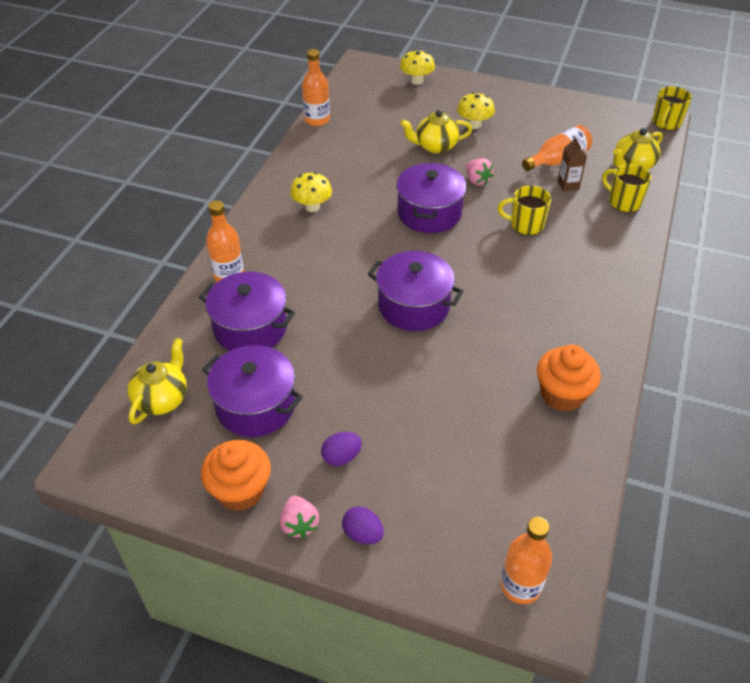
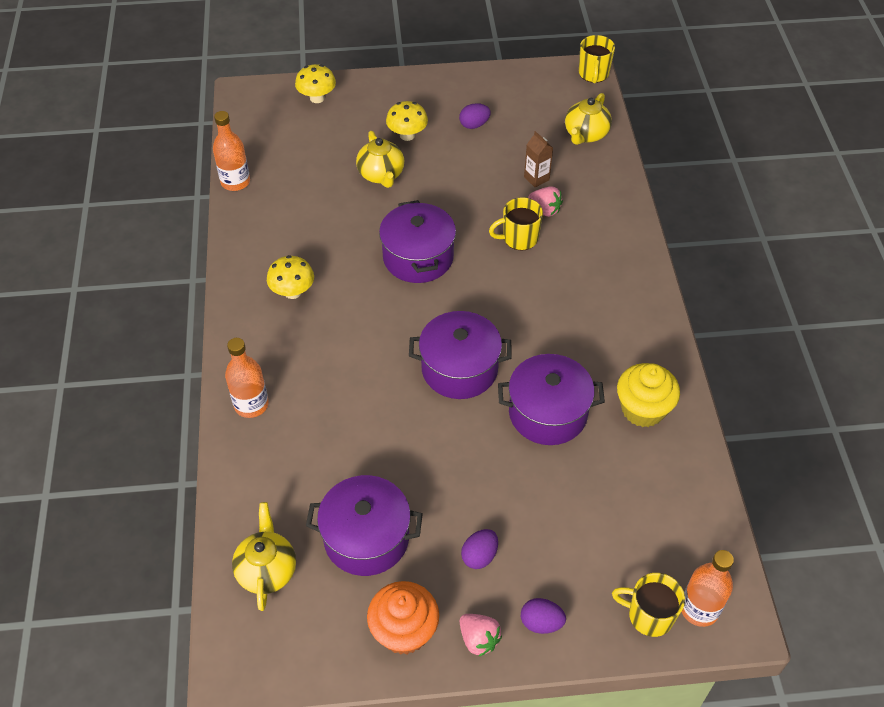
camera: 25 degrees left, 5 degrees up
(250, 328) = (310, 456): purple pot -> purple pot (548, 413)
(435, 146) = (381, 175): yellow teapot -> yellow teapot turned 75 degrees counterclockwise
(477, 180) = (445, 202): pink strawberry -> pink strawberry (545, 210)
(536, 132) = (474, 125): none -> purple egg
(557, 160) = (511, 151): orange bottle -> none
(562, 394) = (643, 409): orange cupcake -> yellow cupcake
(623, 202) = (597, 180): yellow mug -> yellow mug (649, 615)

